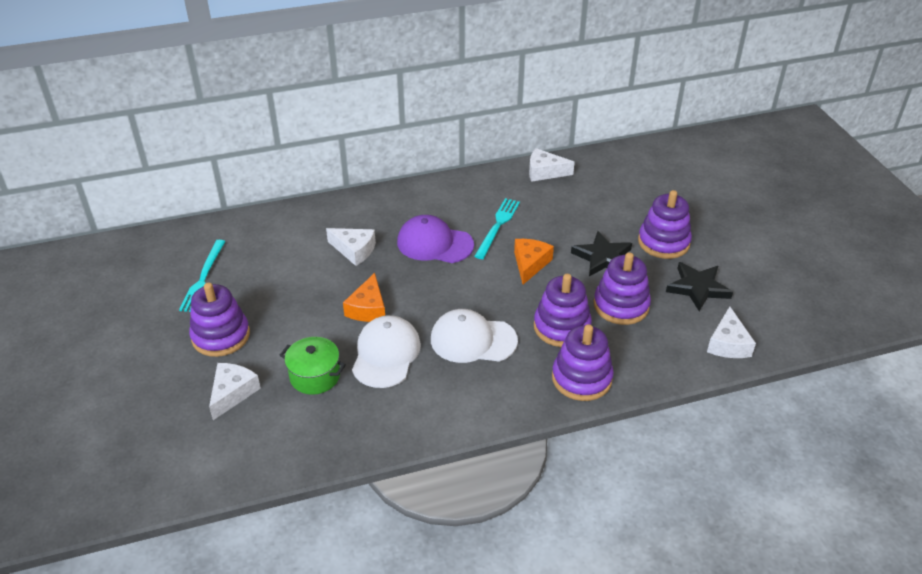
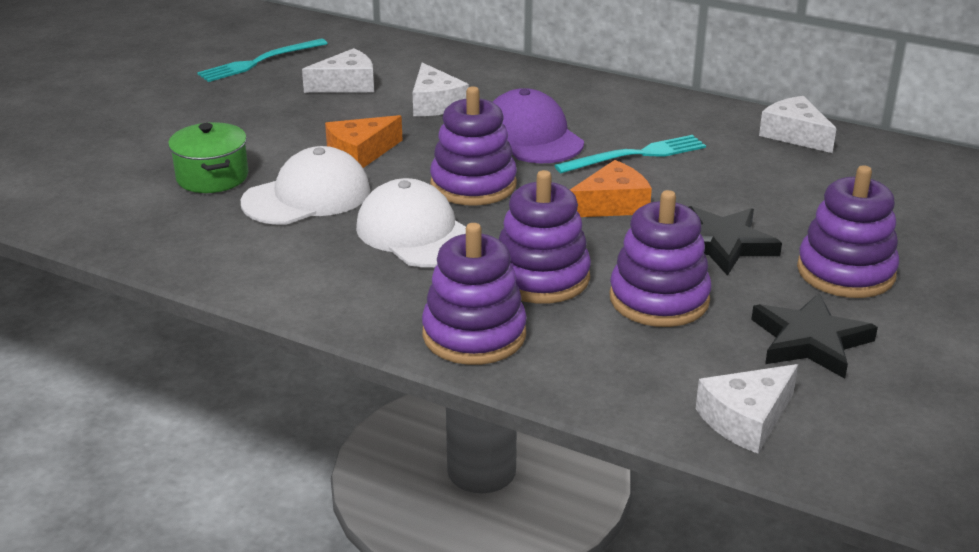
camera: 45 degrees right, 10 degrees down
(221, 336) = (194, 107): purple stacking toy -> purple stacking toy (473, 185)
(232, 393) = (125, 151): white cheese -> white cheese (346, 84)

